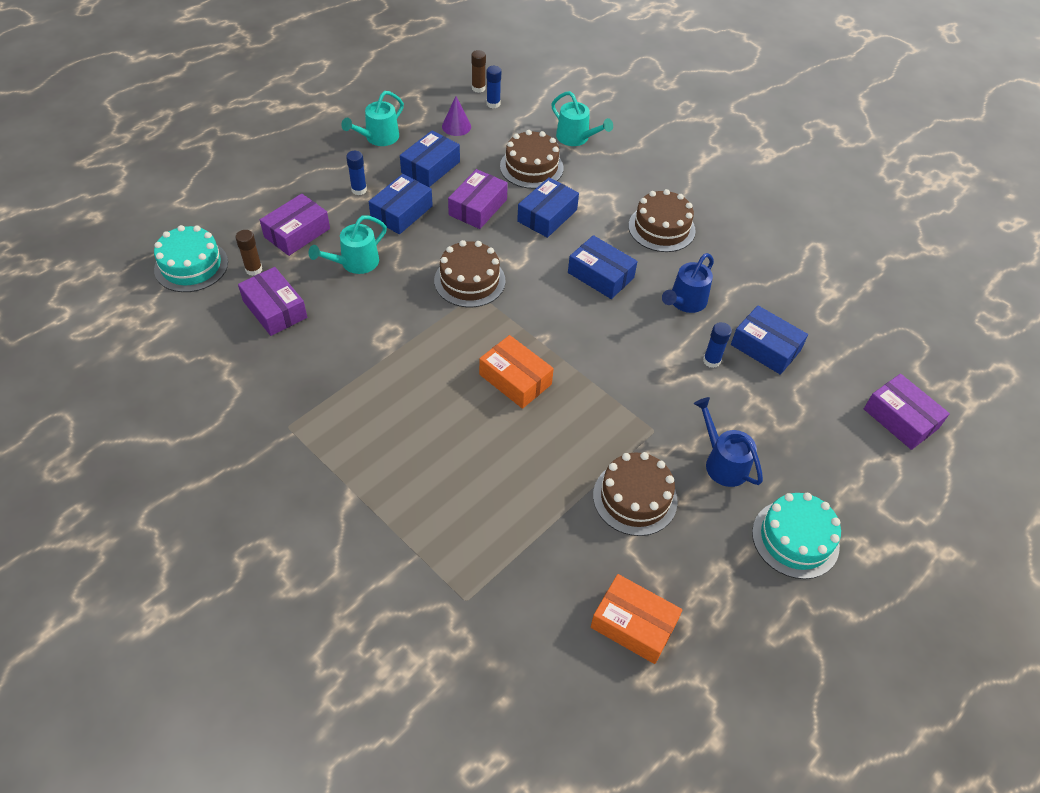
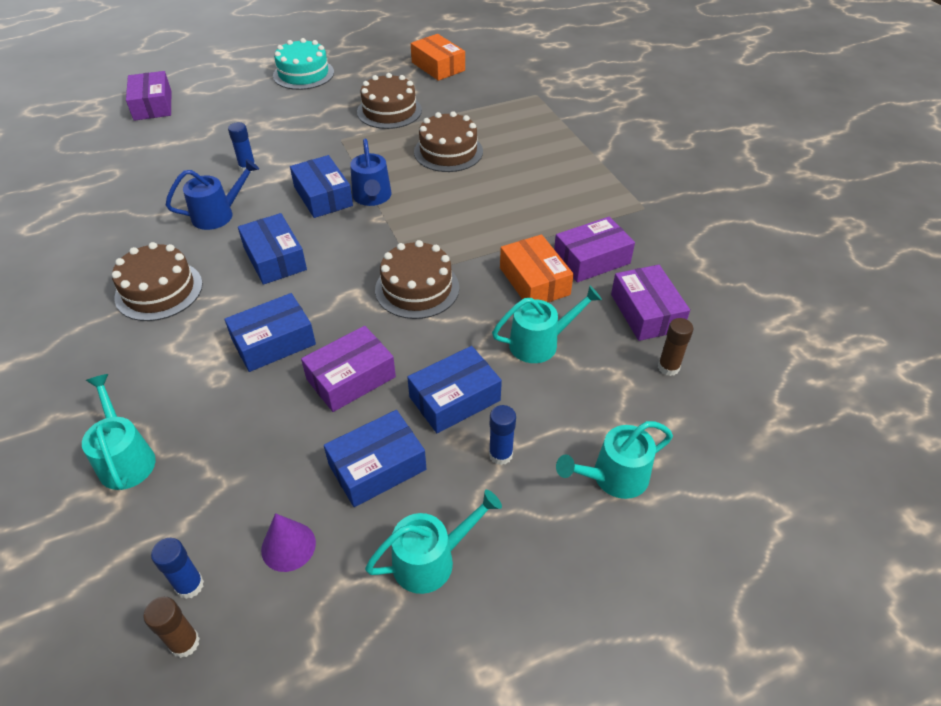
camera: 155 degrees left, 5 degrees down
(191, 266) = (751, 394): turquoise cake -> none
(285, 195) = (613, 477): none -> turquoise watering can
(297, 233) = (605, 405): purple box -> purple box (591, 259)
(515, 379) = (427, 194): orange box -> orange box (534, 281)
(531, 167) = (234, 423): brown cake -> brown cake (448, 151)
(722, 462) = (309, 113): blue watering can -> blue watering can (372, 197)
(765, 347) = (192, 165): blue box -> blue box (323, 196)

